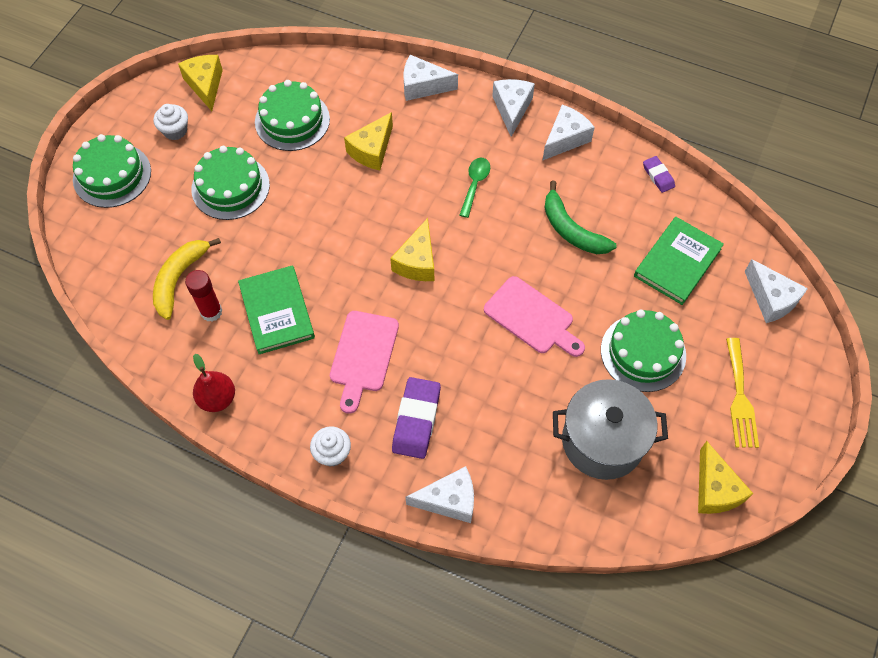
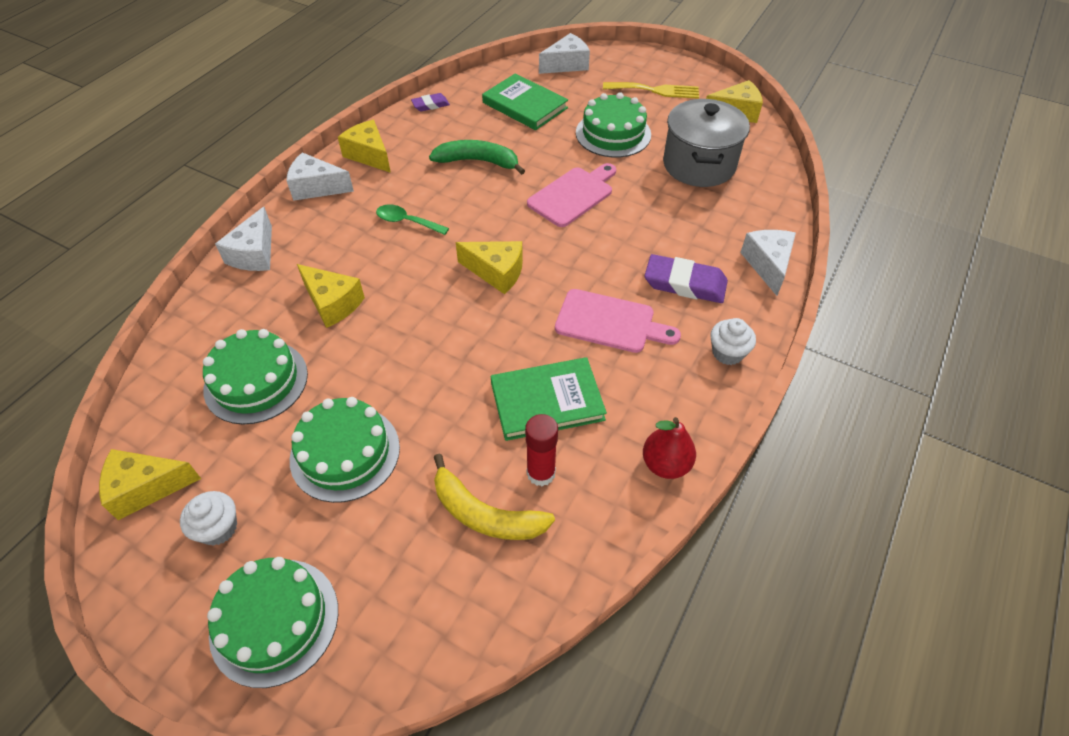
camera: 85 degrees left, 10 degrees down
(565, 139) = (369, 155): white cheese -> yellow cheese
(571, 230) = (478, 161): green banana -> green banana turned 135 degrees counterclockwise

